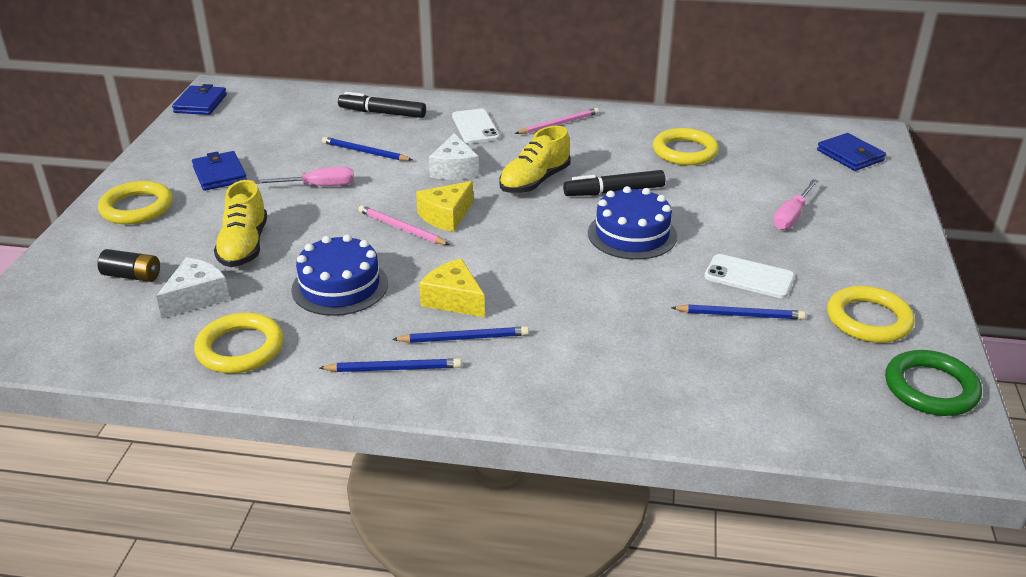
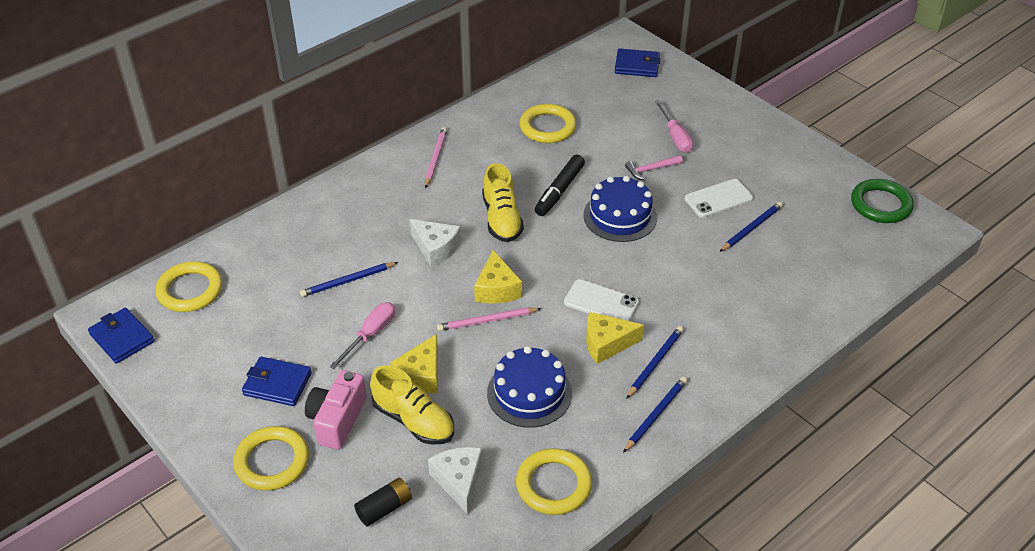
camera: 50 degrees left, 10 degrees up
(208, 214) = (337, 420): none -> pink camera
(300, 227) = (421, 375): none -> yellow cheese
(382, 113) = (294, 237): black marker -> none
(475, 127) = (384, 201): white phone -> white phone (601, 302)
(723, 223) = (651, 169): none -> pink hammer
(868, 319) = (804, 183): yellow ring -> yellow ring (190, 290)

